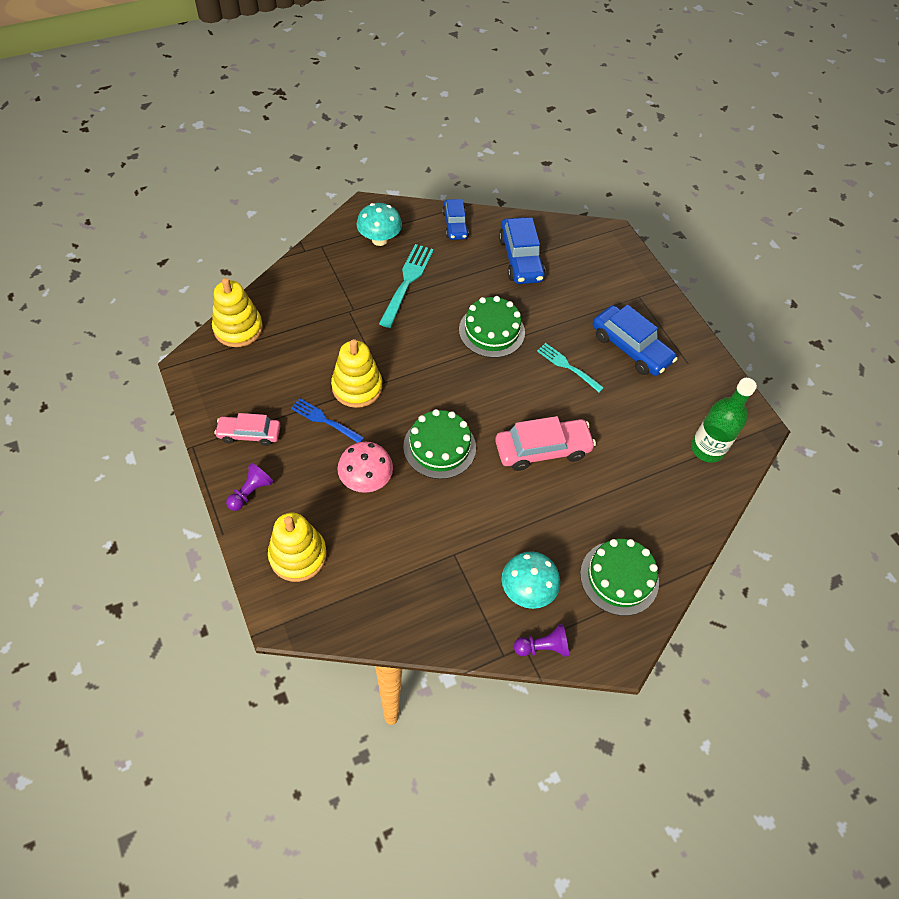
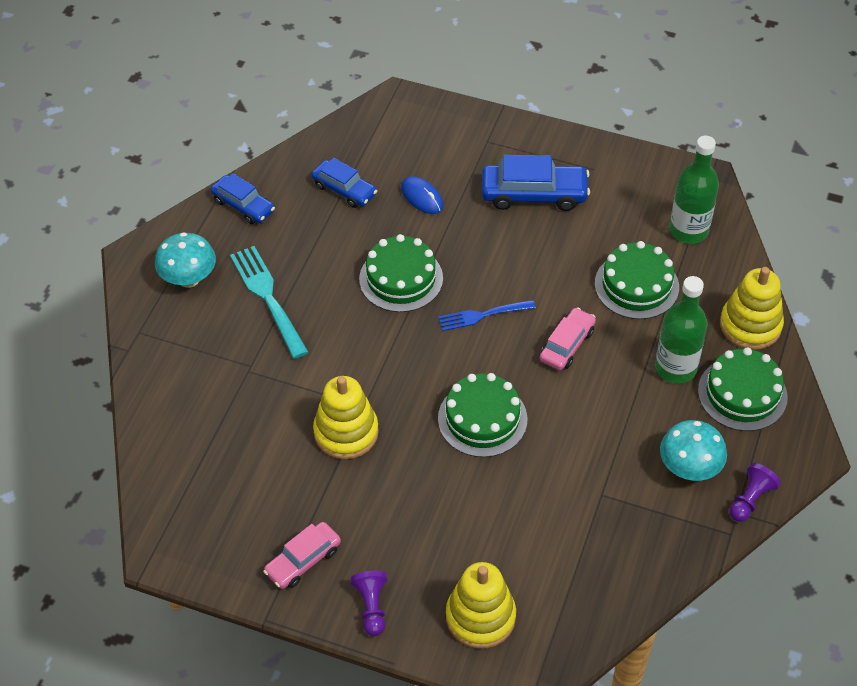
camera: 40 degrees left, 5 degrees down
(238, 328) = (162, 479): yellow stacking toy -> yellow stacking toy (750, 325)
(325, 420) = (356, 486): blue fork -> blue fork (483, 315)
(366, 480) = (457, 503): pink mushroom -> none
(520, 259) = (344, 190): blue car -> blue car, size x0.64
(542, 449) = (567, 345): pink car -> pink car, size x0.64
(560, 297) = (422, 197): none -> blue mouse
(568, 366) = (503, 255): turquoise fork -> none
(594, 523) = (675, 368): none -> green bottle
(630, 452) = (636, 285): none -> green cake

